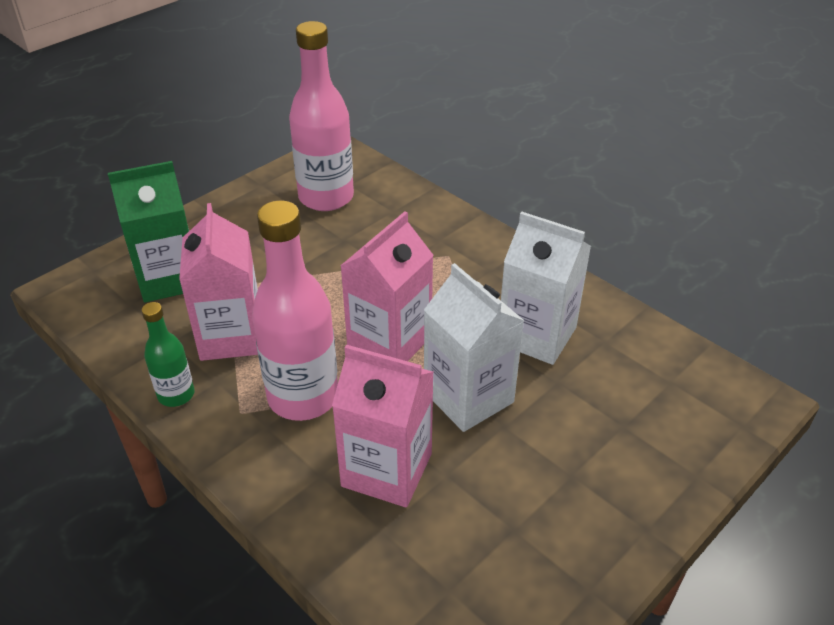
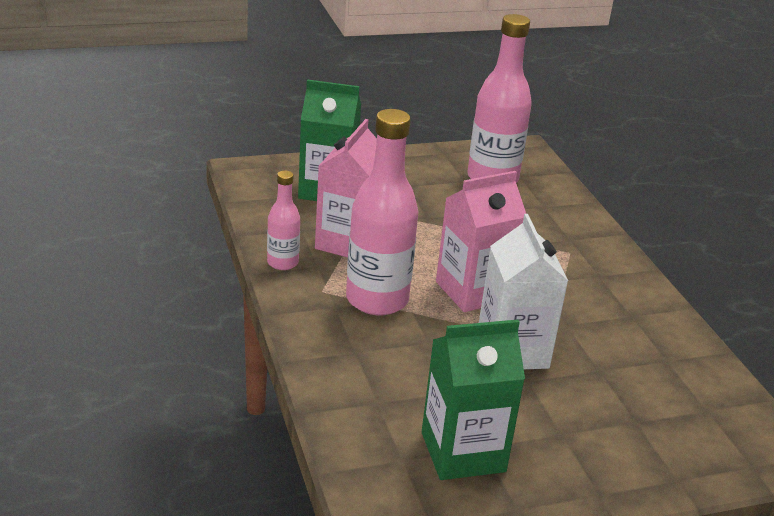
camera: 25 degrees right, 10 degrees down
(176, 395) = (282, 263): green bottle -> pink bottle
(387, 470) = (409, 369): pink carton -> none
(499, 548) = (463, 452): none -> green carton
(536, 335) = (606, 333): white carton -> none

